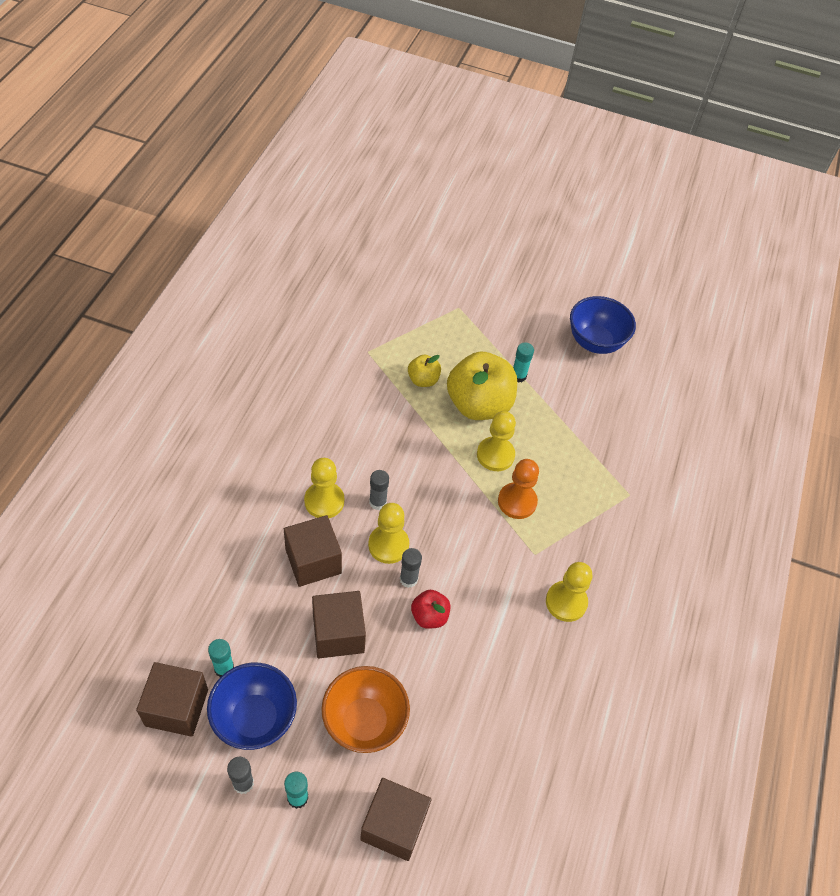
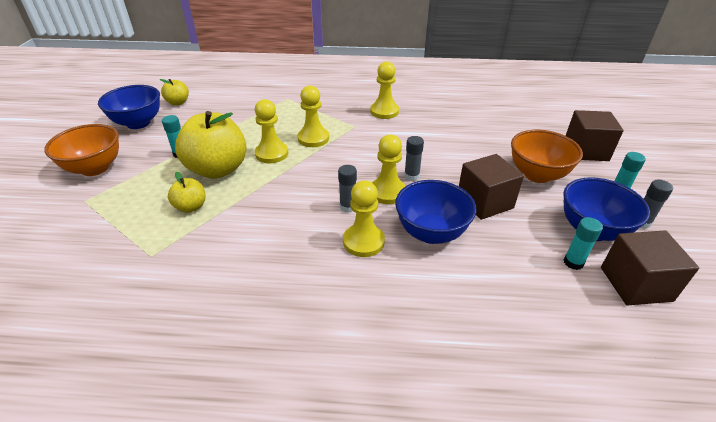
camera: 100 degrees left, 15 degrees down
(313, 561) = (431, 233): brown cube -> blue bowl
(429, 616) = (435, 161): red apple -> none
(511, 311) = (95, 168): none -> orange bowl
(517, 501) = (313, 138): orange pawn -> yellow pawn
(640, 378) = (178, 102): none -> yellow apple

